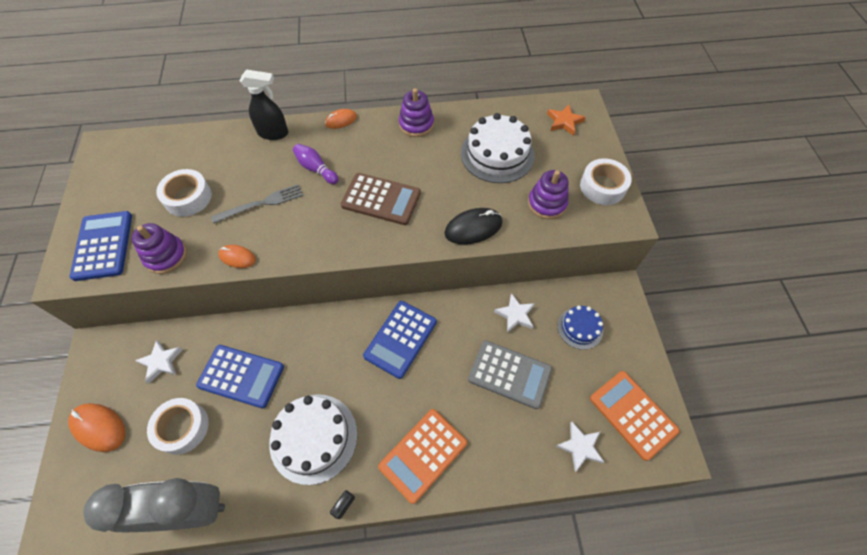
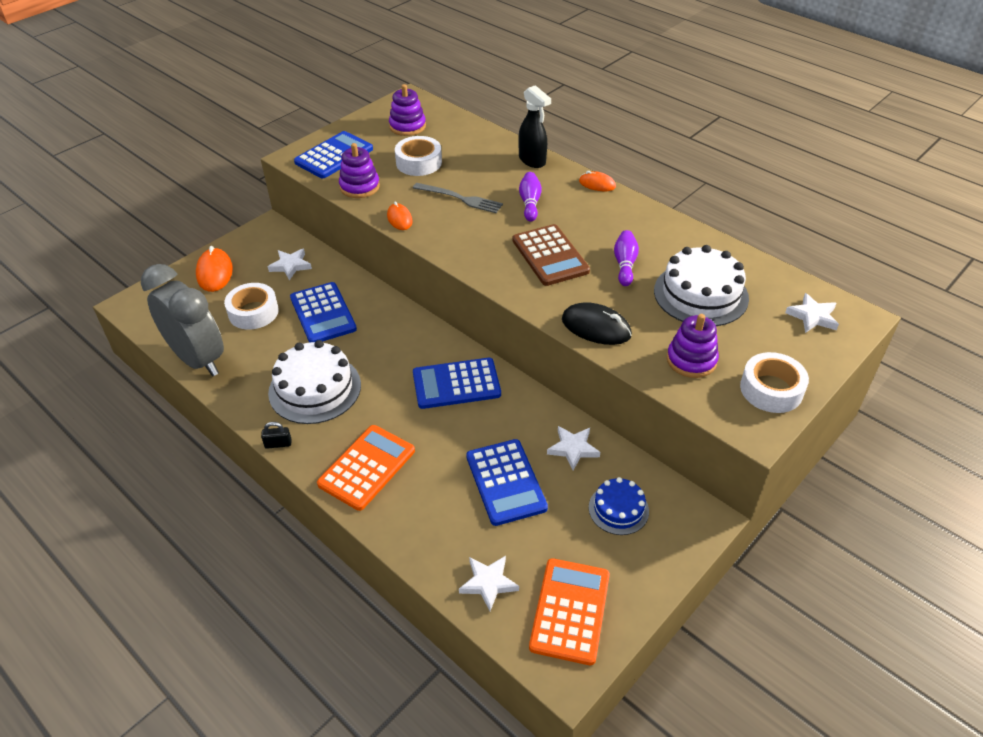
camera: 50 degrees right, 15 degrees down
(416, 124) = (658, 226): purple stacking toy -> purple stacking toy (407, 126)
(423, 454) = (367, 467): orange calculator -> orange calculator turned 120 degrees clockwise
(432, 168) = (625, 264): none -> purple bowling pin
(509, 374) = (506, 482): grey calculator -> blue calculator
(564, 122) = (812, 316): orange star -> white star

